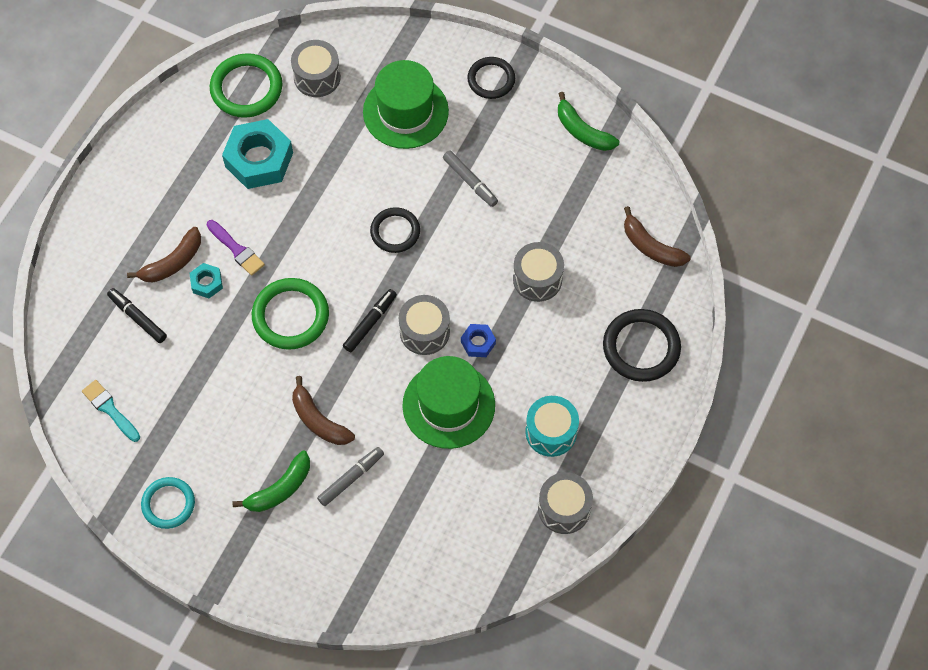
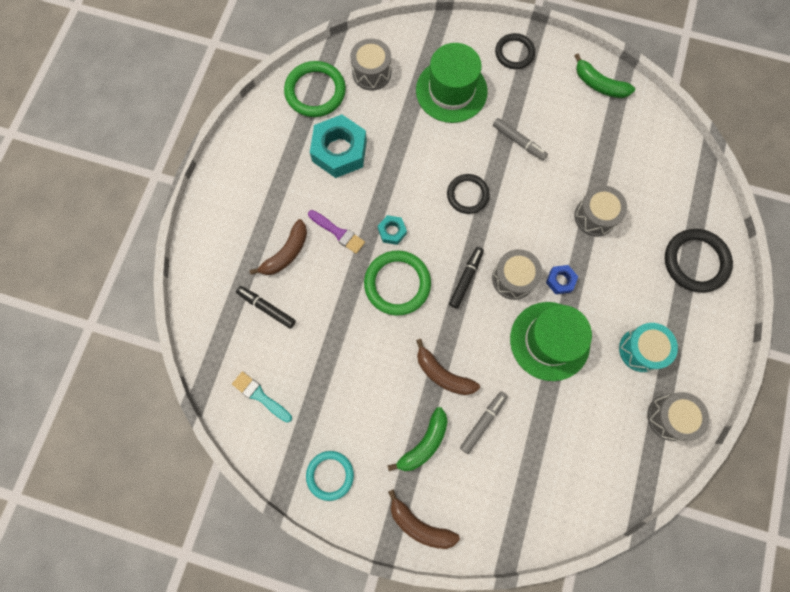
camera: 10 degrees left, 10 degrees up
(207, 283) = (319, 266): turquoise nut -> turquoise nut (392, 231)
(651, 246) = (680, 173): brown banana -> brown banana (420, 524)

